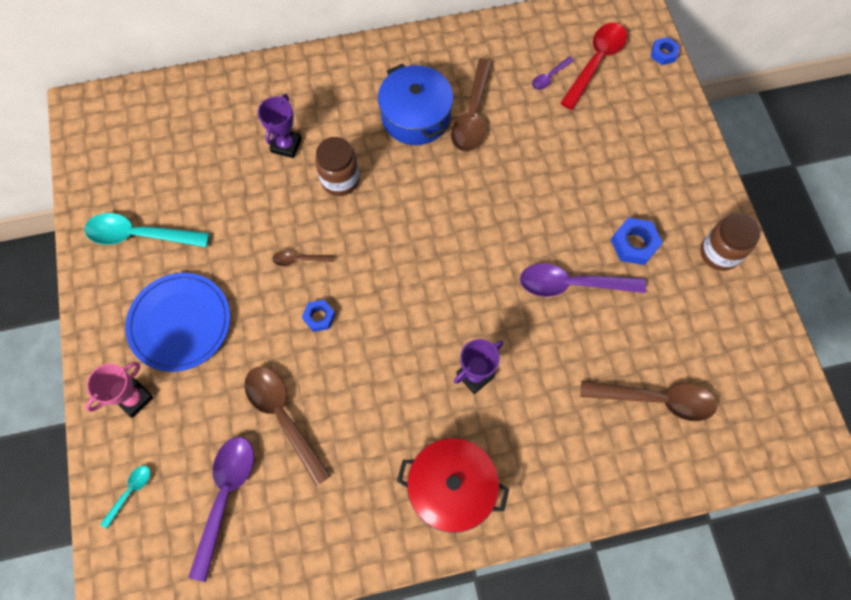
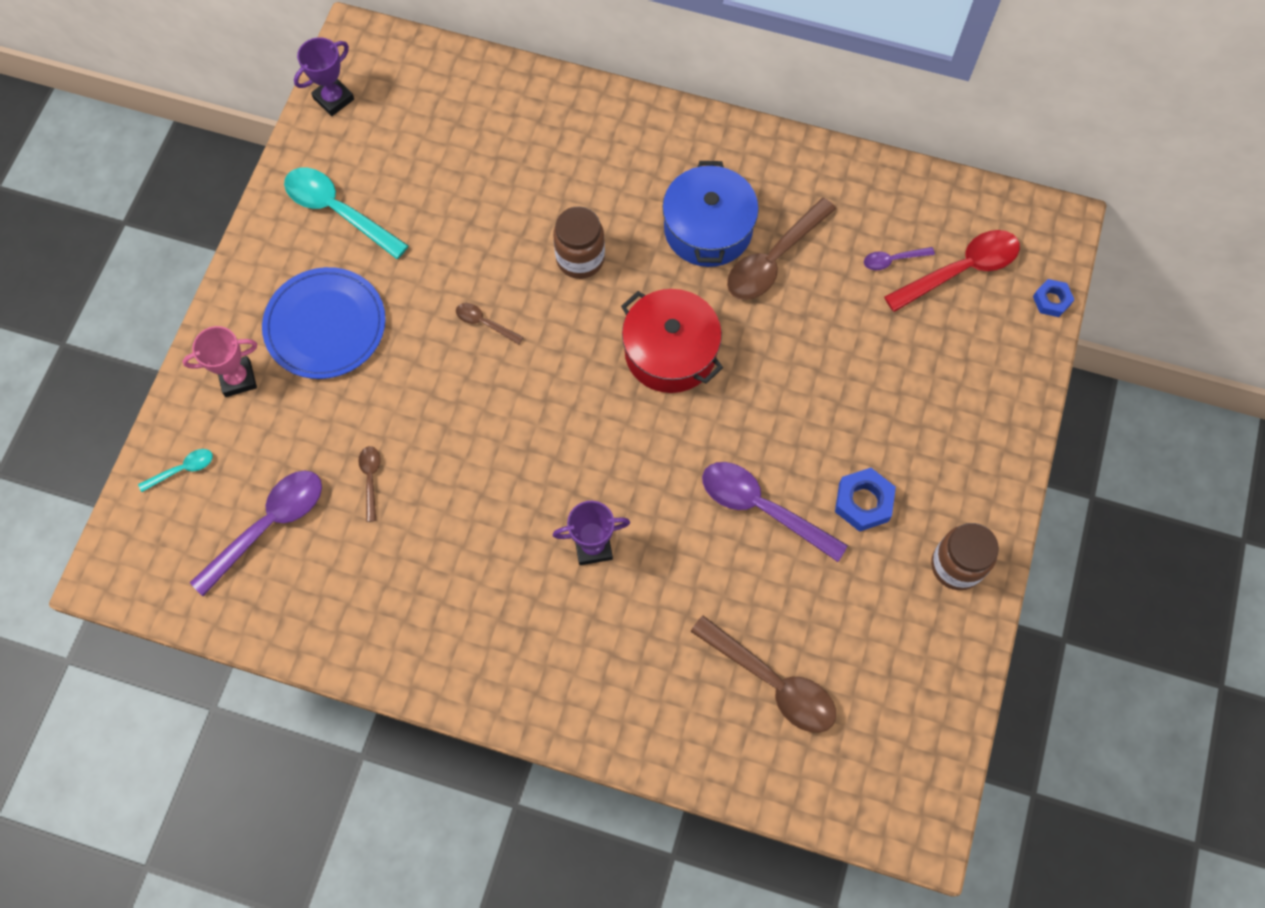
camera: 30 degrees right, 0 degrees up
(283, 417) = (371, 479): brown spoon -> brown spoon, size x0.49
(286, 145) = (546, 190): purple trophy -> purple trophy (333, 99)
(319, 317) = (468, 396): blue nut -> none
(451, 488) = (495, 647): red pot -> red pot (670, 352)

